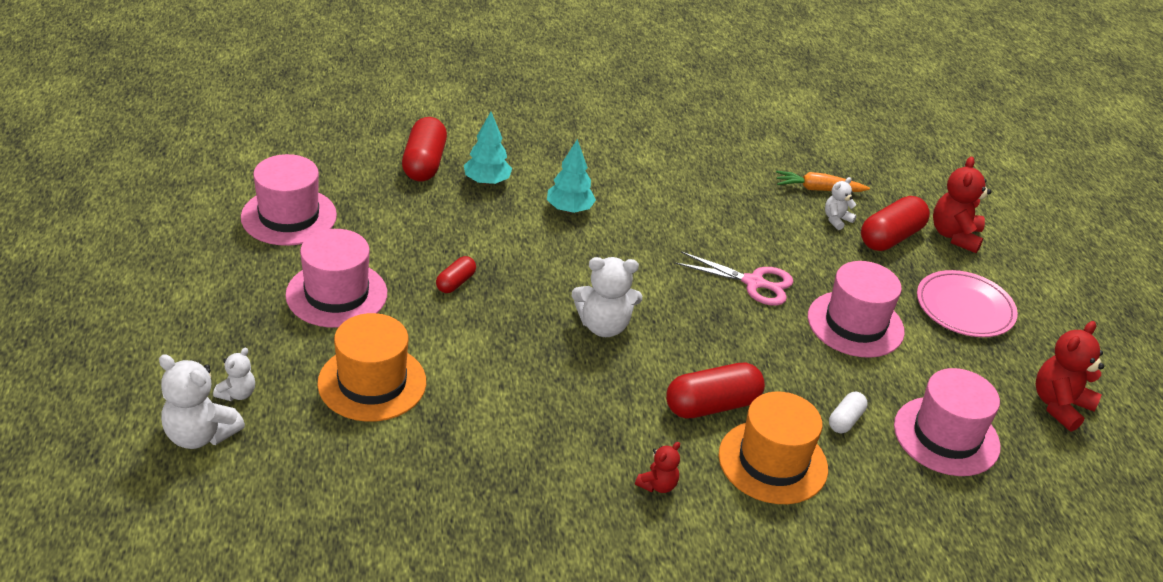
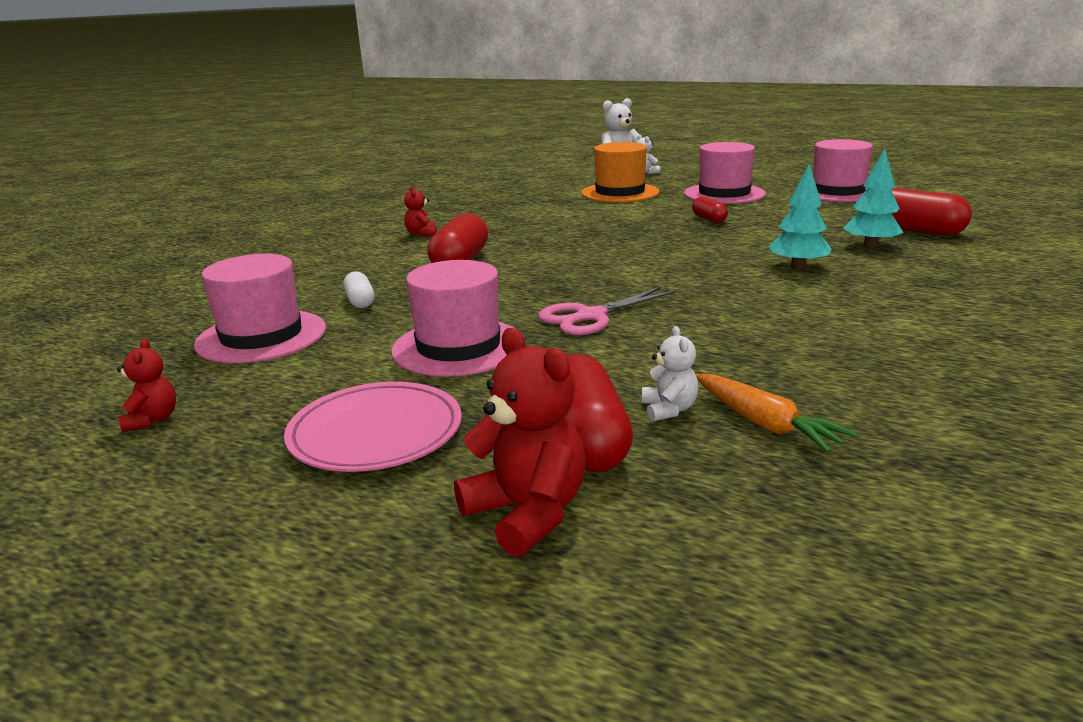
camera: 130 degrees right, 15 degrees down
(604, 326) = (601, 249): white teddy bear -> none
(773, 462) = (375, 266): orange hat -> none
(818, 189) = (765, 424): orange carrot -> orange carrot turned 105 degrees clockwise
(1059, 406) = (152, 420): red teddy bear -> red teddy bear, size x0.55

